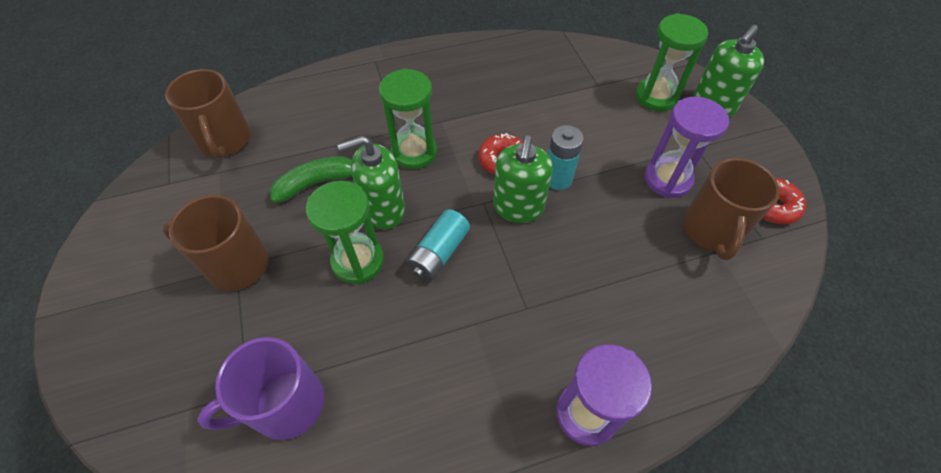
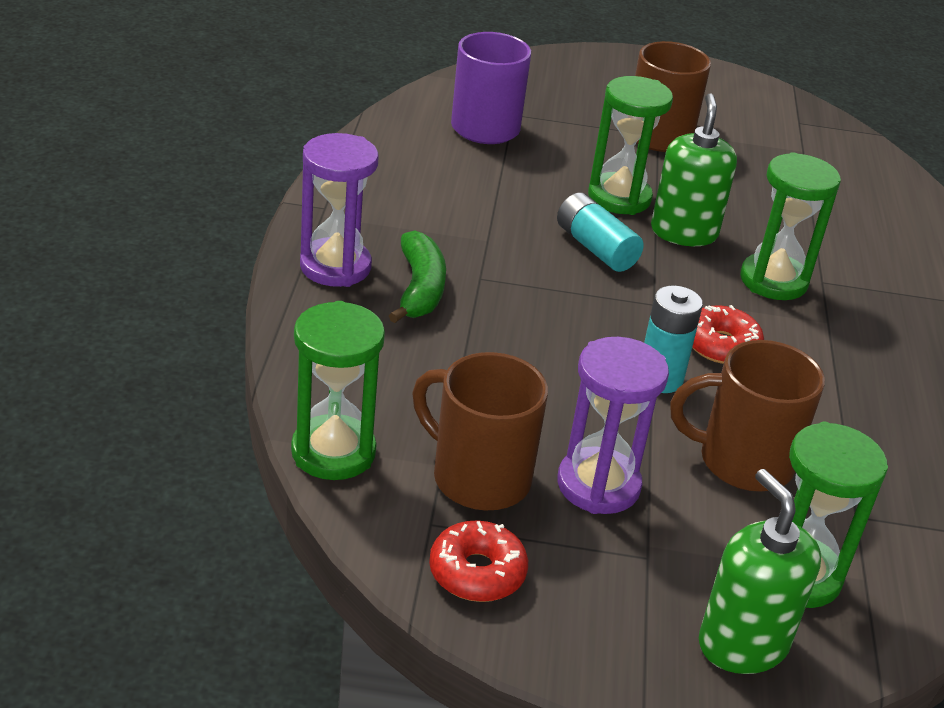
camera: 110 degrees right, 20 degrees down
(225, 141) = (854, 163): brown mug -> brown mug (742, 461)
(317, 183) = (752, 202): green banana -> green banana (419, 289)
(518, 207) = (629, 326): green soap dispenser -> none
(761, 309) = (333, 452): none -> green hourglass

